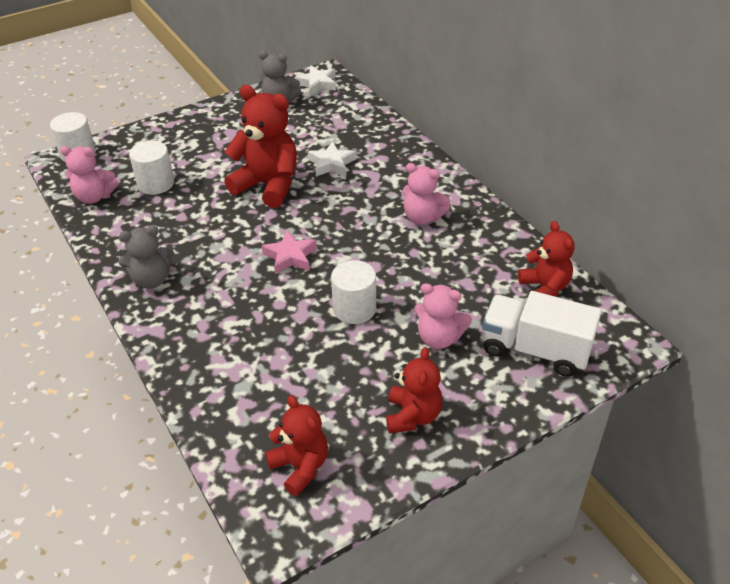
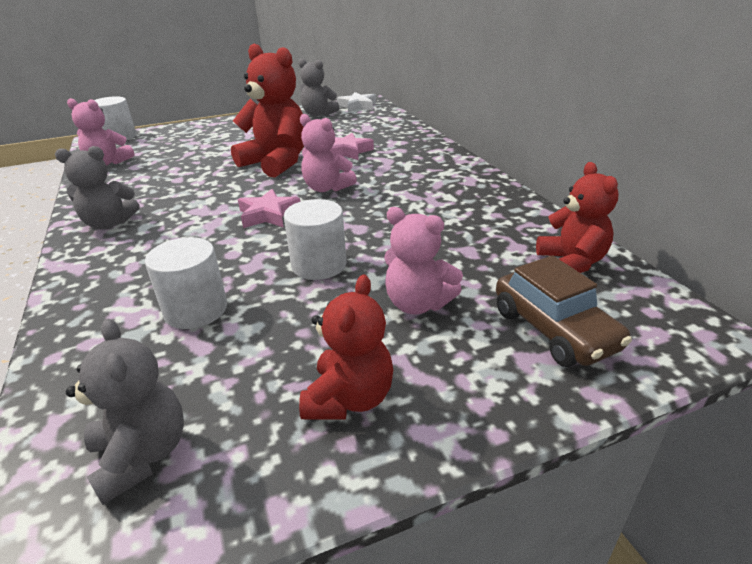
camera: 10 degrees right, 10 degrees down
(156, 183) = (171, 157): white cylinder -> white cylinder (196, 310)
(300, 467) = (142, 455): red teddy bear -> grey teddy bear
(331, 164) = (347, 152): white star -> pink star
(422, 217) = (429, 193): pink teddy bear -> pink teddy bear (327, 188)
(535, 350) = (554, 329): white truck -> brown car

